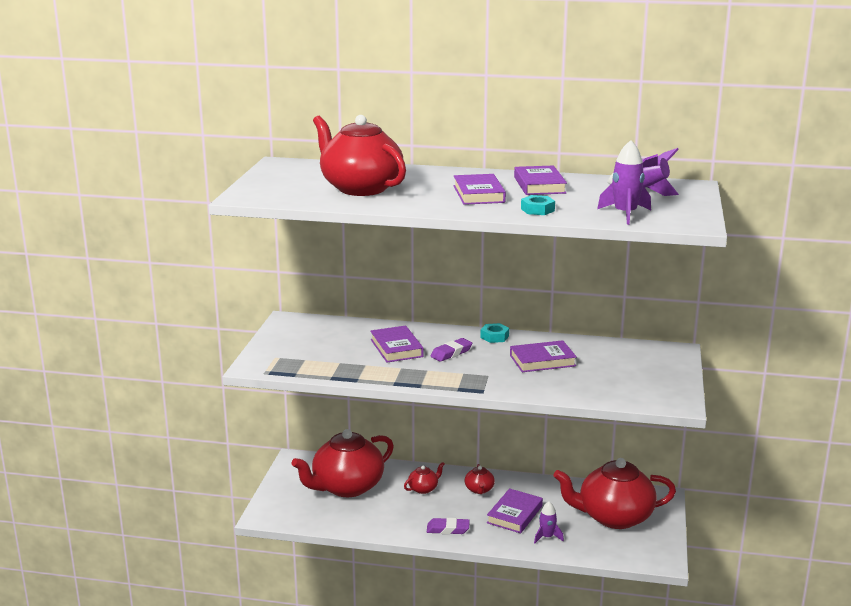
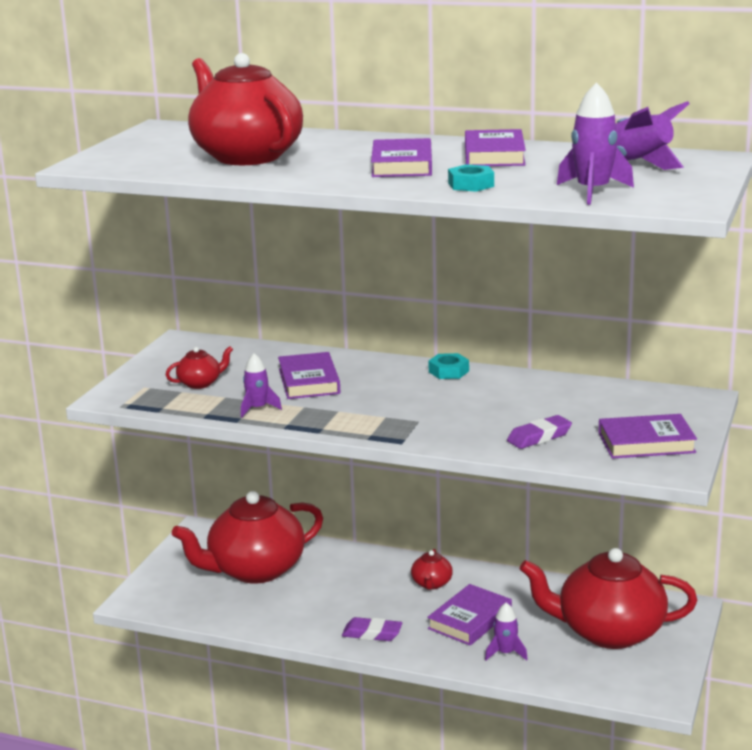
camera: 10 degrees right, 0 degrees up
(368, 371) = (257, 409): none -> purple rocket
(423, 488) = (356, 578): red teapot -> red teapot (200, 383)
(451, 353) = (380, 390): purple eraser -> purple eraser (539, 437)
(542, 360) = (502, 405): purple book -> purple book (646, 442)

